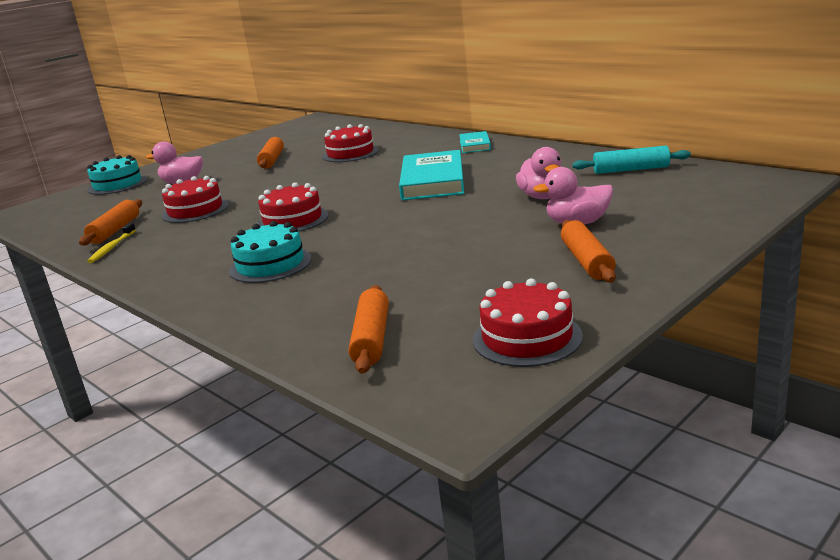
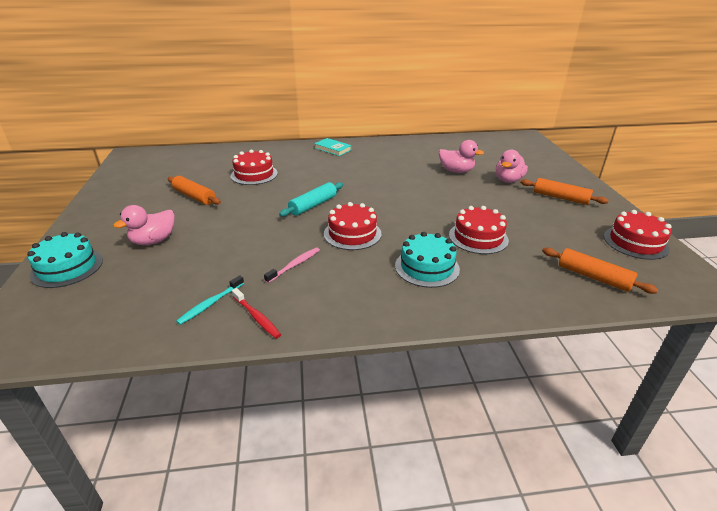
camera: 55 degrees left, 10 degrees up
(112, 248) = (257, 317): yellow toothbrush -> red toothbrush
(115, 230) = (210, 304): orange rolling pin -> turquoise toothbrush
(195, 210) = (244, 257): red cake -> red cake (478, 237)
(204, 227) = (294, 265): none -> pink toothbrush
(432, 181) = (371, 178): turquoise book -> none
(631, 170) = (456, 145): turquoise rolling pin -> turquoise rolling pin (313, 205)

